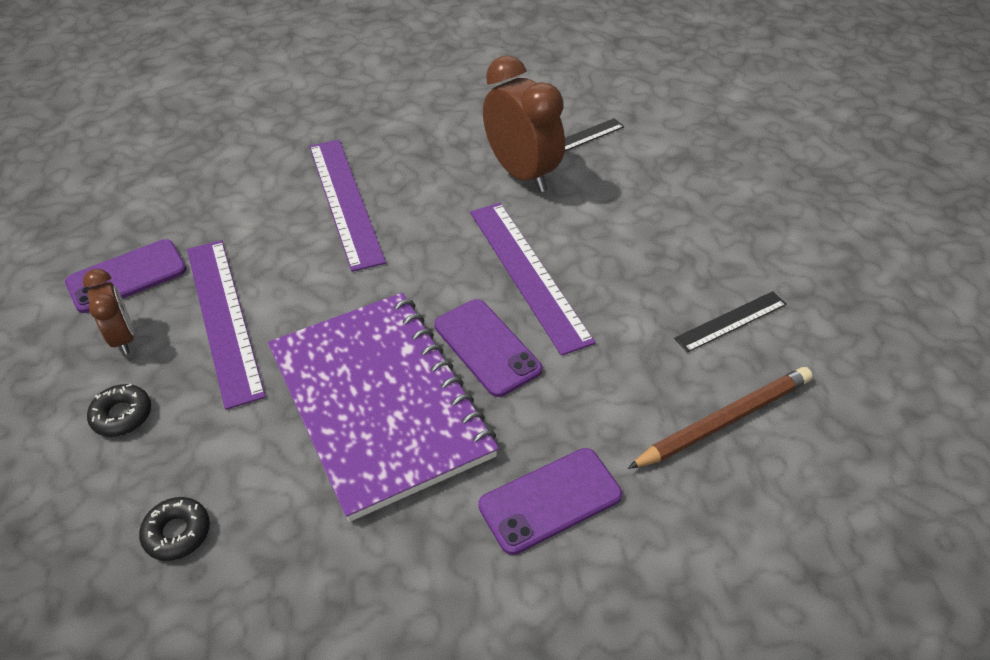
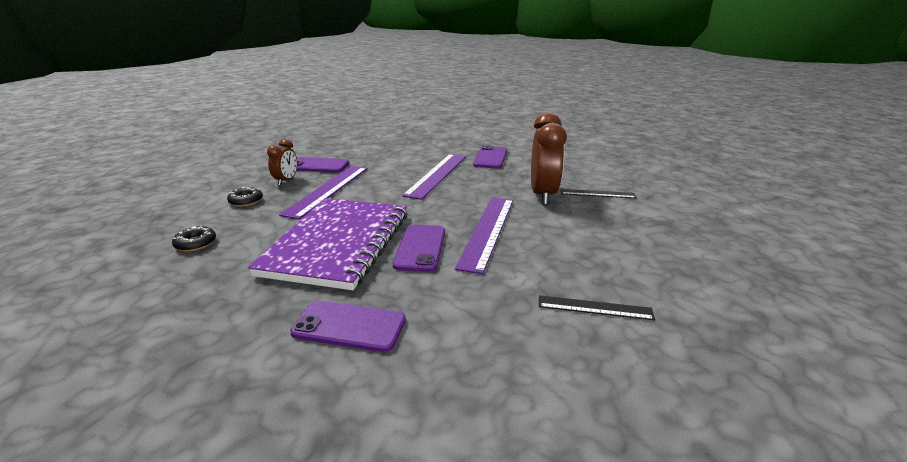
camera: 40 degrees right, 20 degrees down
(376, 126) = (490, 158): none -> purple phone
(724, 420) = (516, 354): brown pencil -> none

